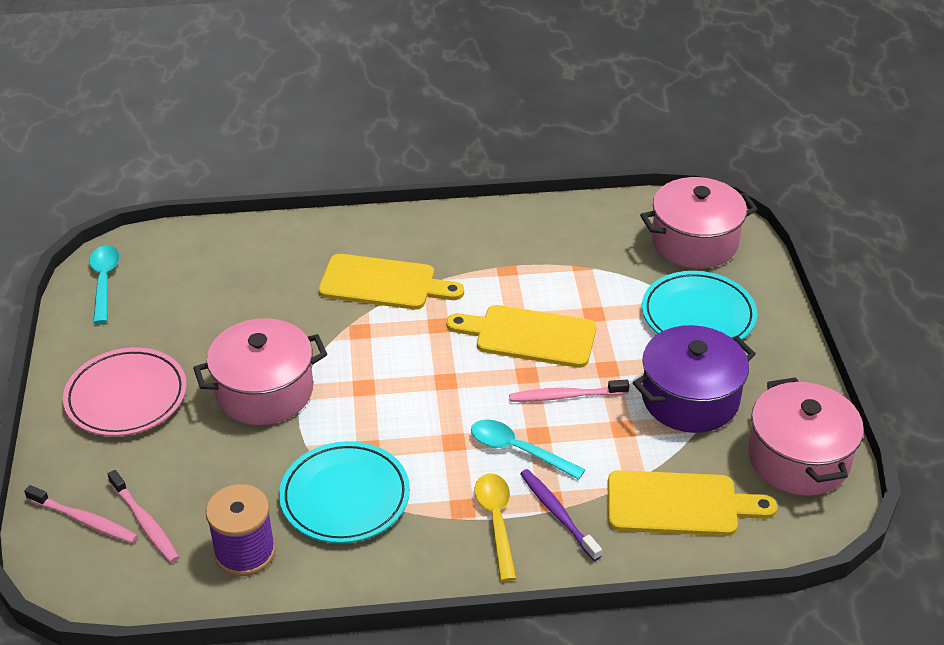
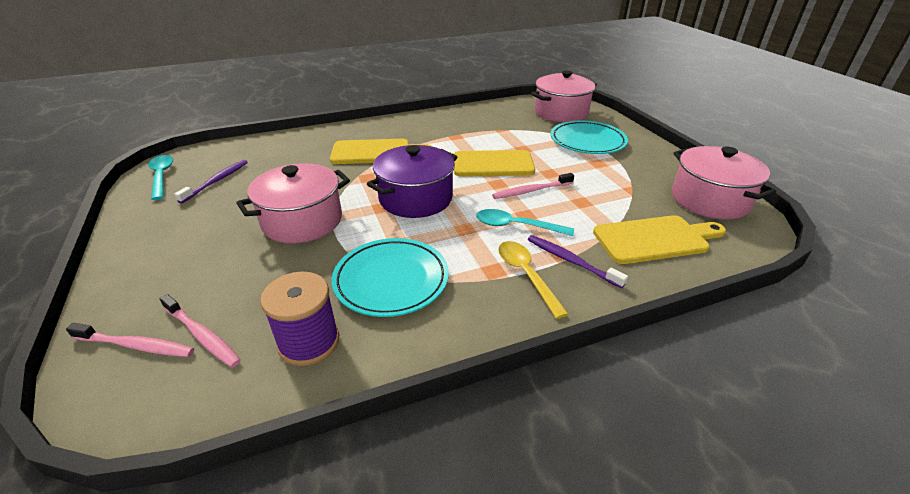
camera: 15 degrees left, 5 degrees down
(126, 397) = (181, 242): pink plate -> none
(170, 303) = (217, 181): none -> purple toothbrush
(690, 399) = (614, 180): purple pot -> purple pot (416, 198)

